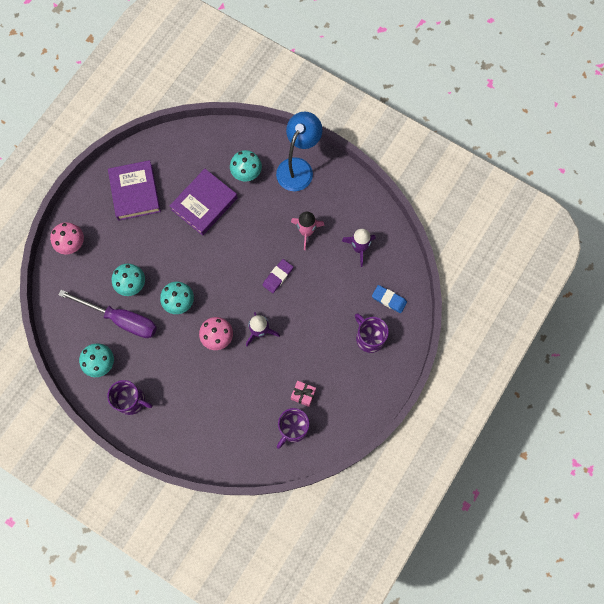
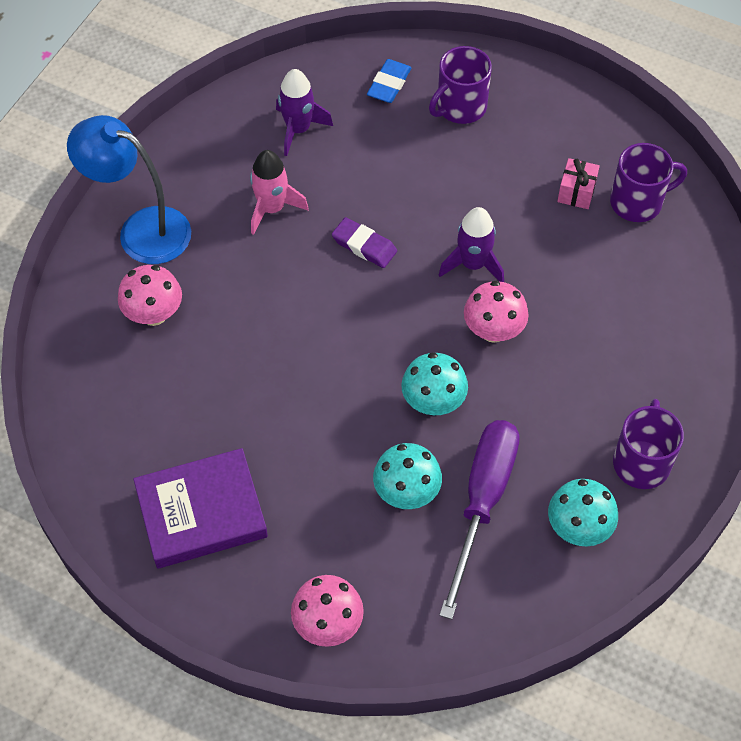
camera: 95 degrees left, 15 degrees down
(204, 204) = (222, 380): purple book -> none
(246, 173) = (154, 314): turquoise mushroom -> pink mushroom
(293, 428) = (637, 202): purple mug -> purple mug turned 45 degrees counterclockwise

